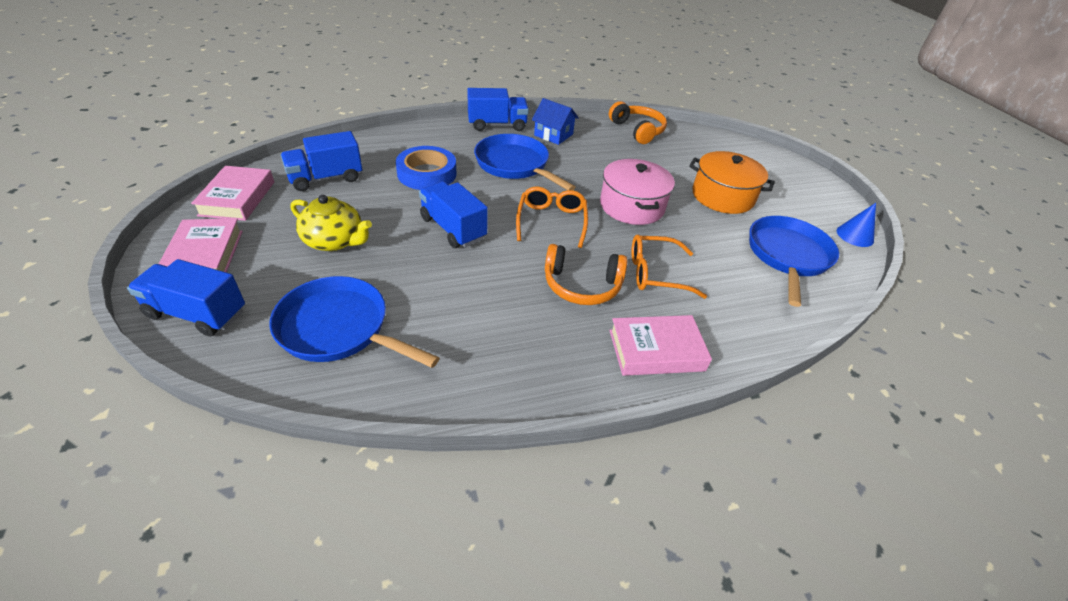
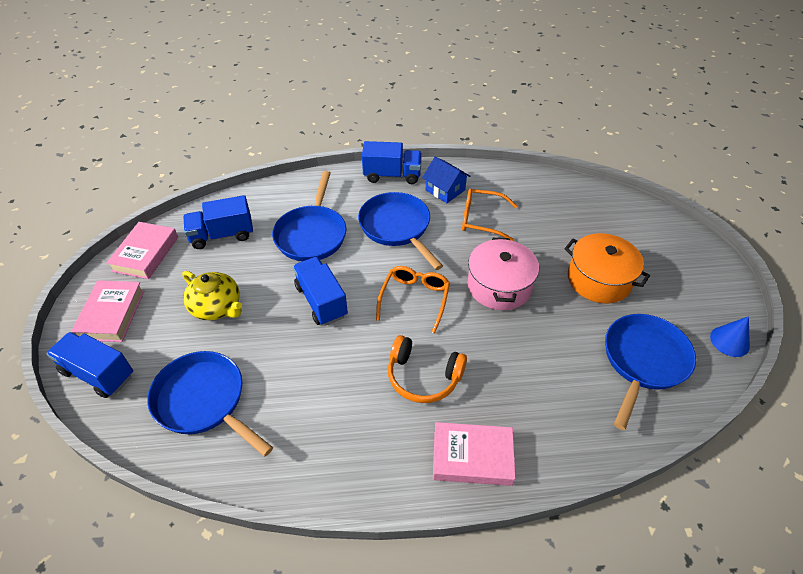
camera: 15 degrees right, 5 degrees up
(427, 174) = (312, 234): blue tape -> blue pan
(637, 130) = (534, 187): orange headphones -> none
(656, 273) = (499, 370): orange glasses -> orange glasses (482, 219)

